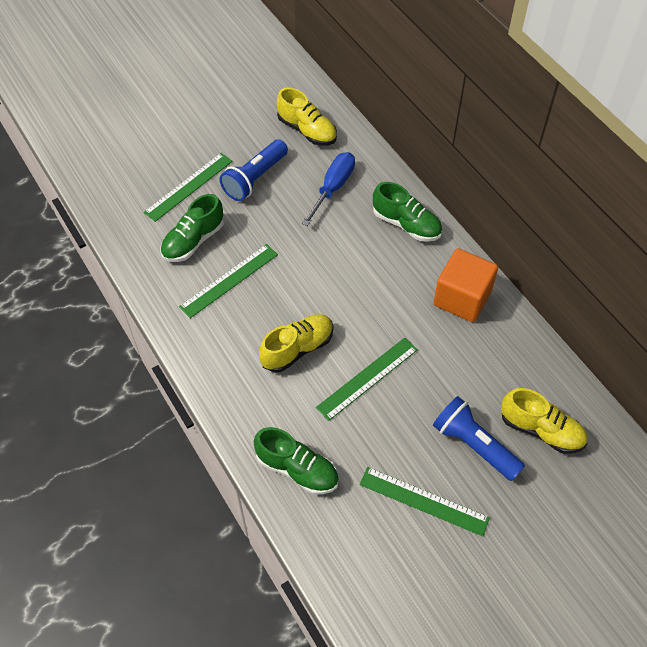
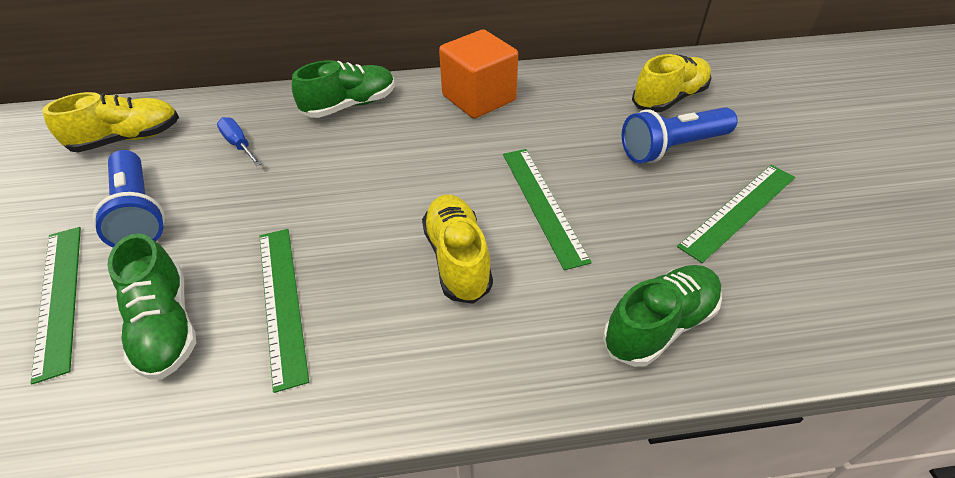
camera: 65 degrees left, 10 degrees down
(333, 188) = (239, 144): blue screwdriver -> blue screwdriver, size x0.62

